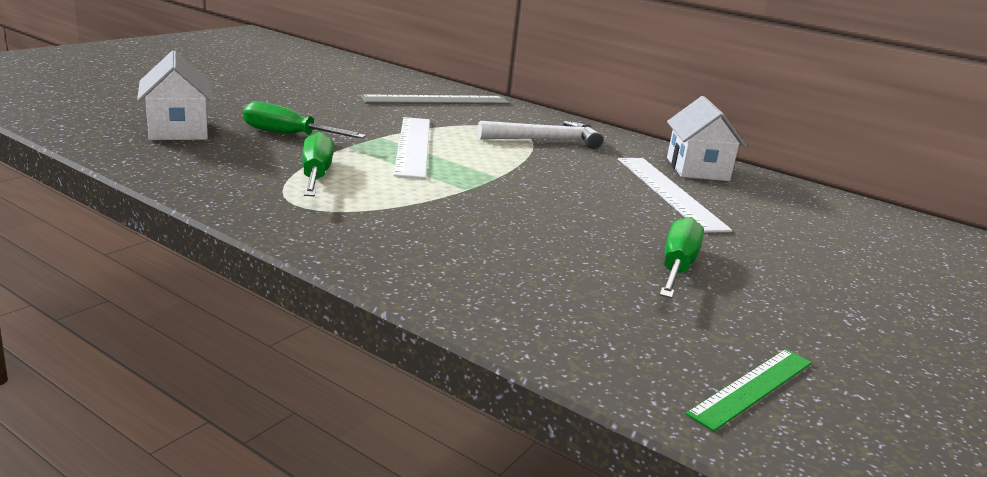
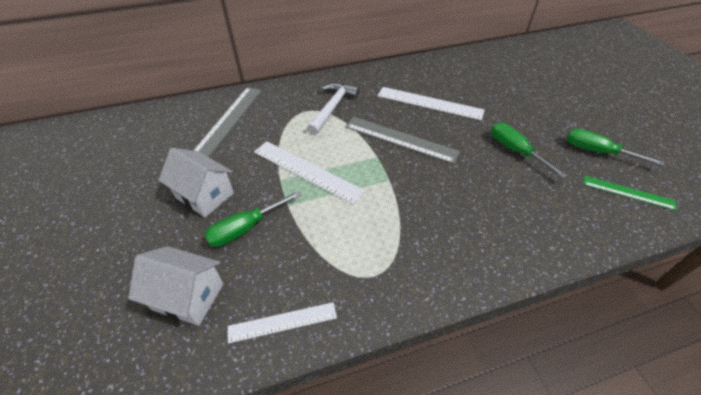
camera: 50 degrees left, 25 degrees up
(184, 171) = (282, 322): none -> white ruler
(316, 175) = (331, 244): green screwdriver -> green screwdriver (597, 152)
(556, 185) = (400, 139): none -> grey ruler
(697, 169) = (405, 76): white house -> white house (205, 195)
(753, 387) = (628, 192): green ruler -> green ruler turned 60 degrees counterclockwise

